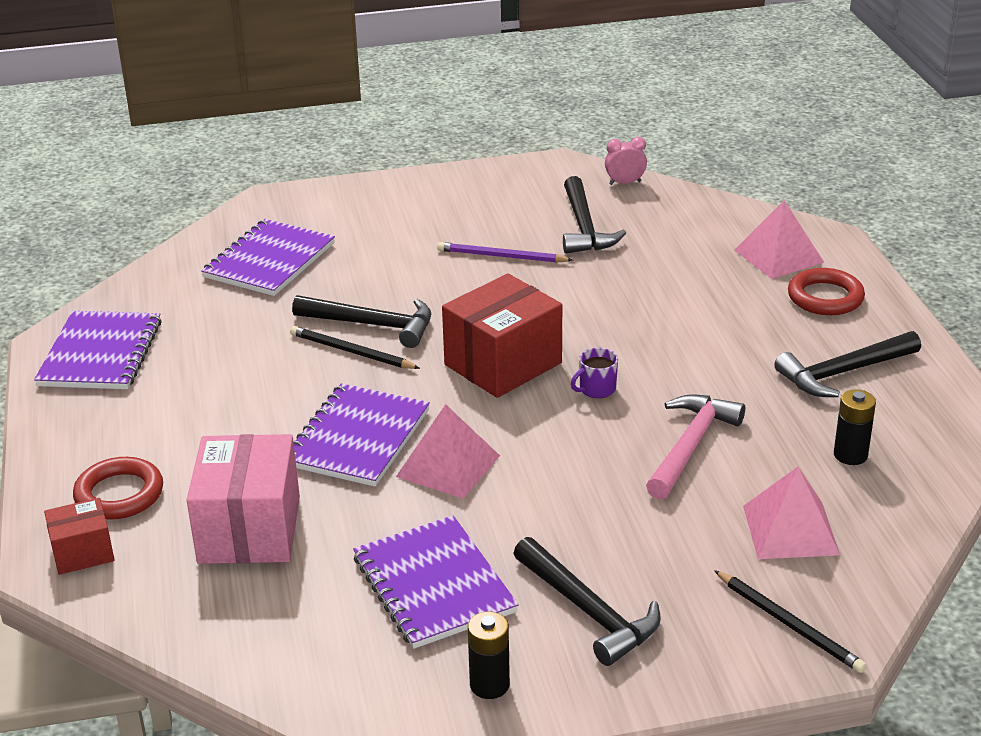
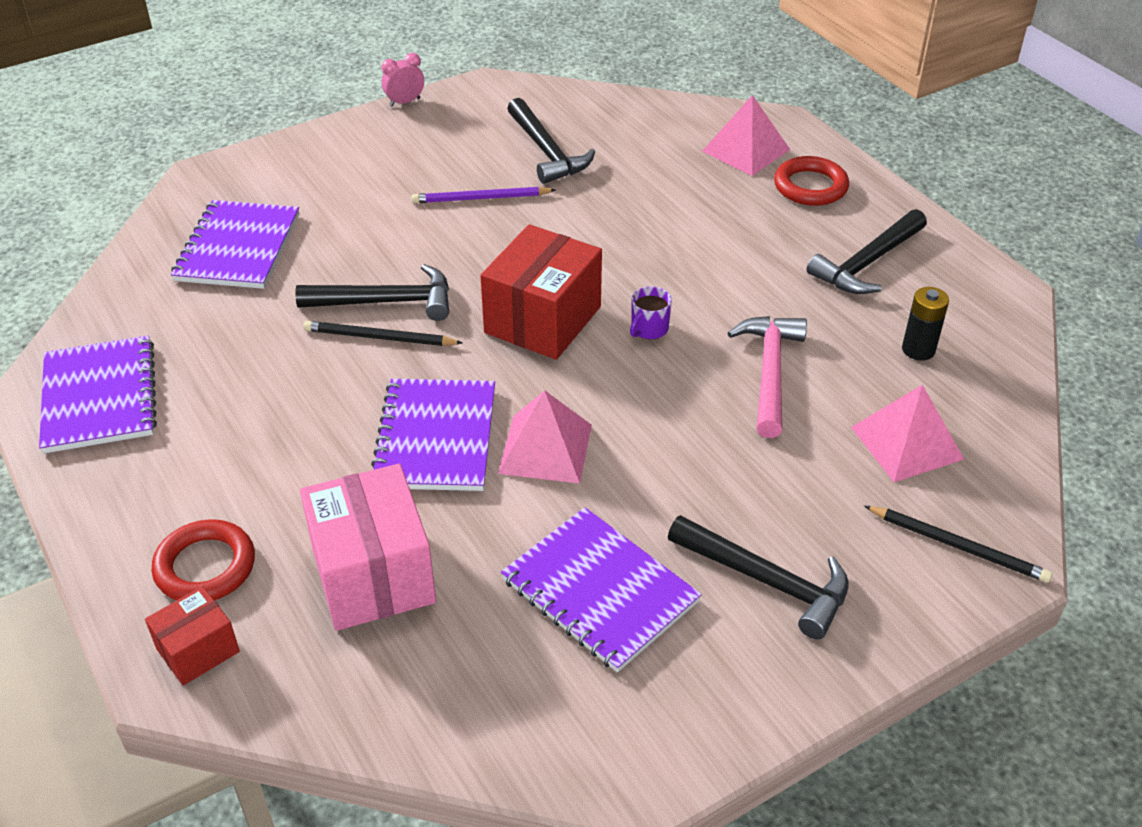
camera: 20 degrees left, 10 degrees up
(489, 685) = (713, 693): black battery -> none
(625, 183) = (562, 96): pink clock -> pink clock (405, 102)

